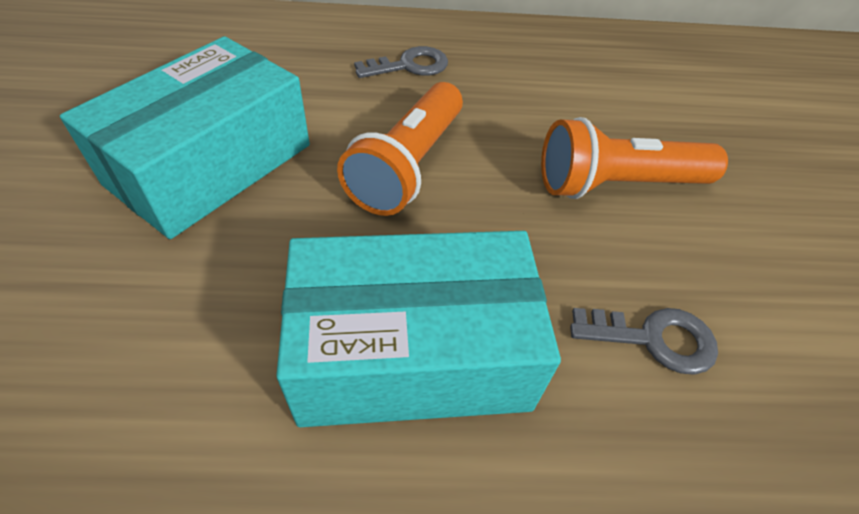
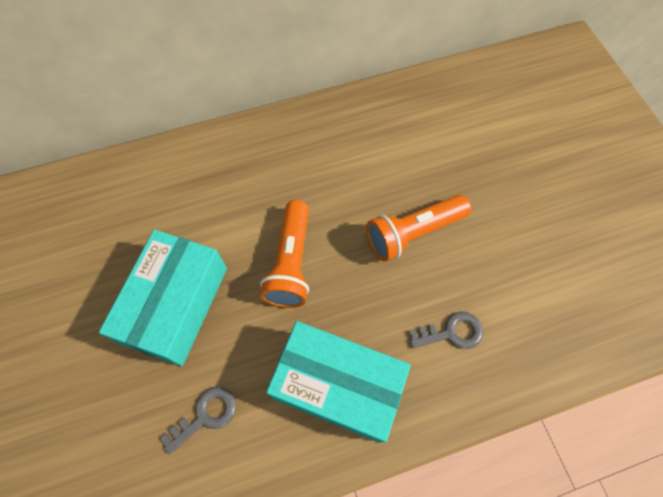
camera: 15 degrees left, 15 degrees up
(409, 66) = (260, 174): grey key -> grey key (206, 416)
(412, 353) = (338, 386): turquoise box -> turquoise box turned 45 degrees clockwise

